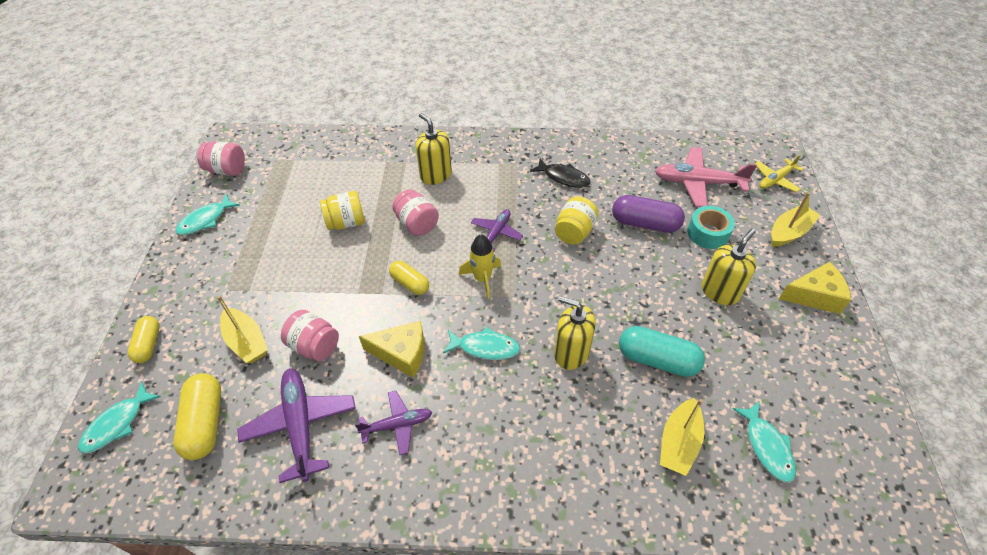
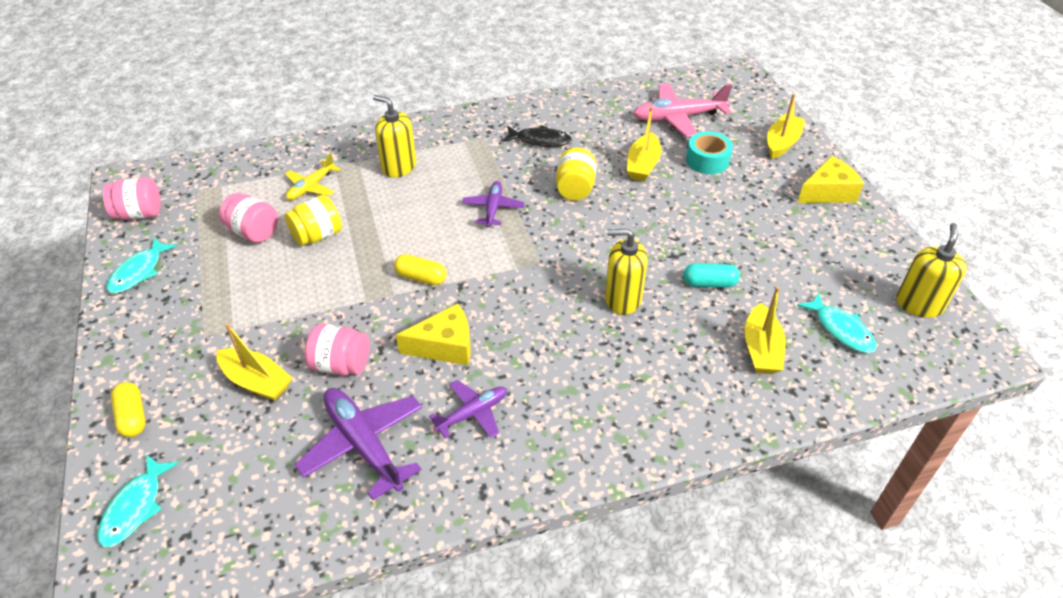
camera: 20 degrees left, 5 degrees down
(205, 423) = (248, 475): yellow capsule -> none
(417, 224) = (401, 219): pink jar -> pink jar (254, 232)
(482, 279) = (499, 254): yellow rocket -> none
(485, 347) = (532, 317): turquoise fish -> none
(645, 223) = (642, 165): purple capsule -> yellow boat
(657, 360) = (709, 283): turquoise capsule -> turquoise capsule, size x0.63
(720, 291) = (741, 209): yellow soap dispenser -> yellow soap dispenser (919, 304)
(775, 179) = (749, 99): yellow plane -> yellow plane (311, 187)

